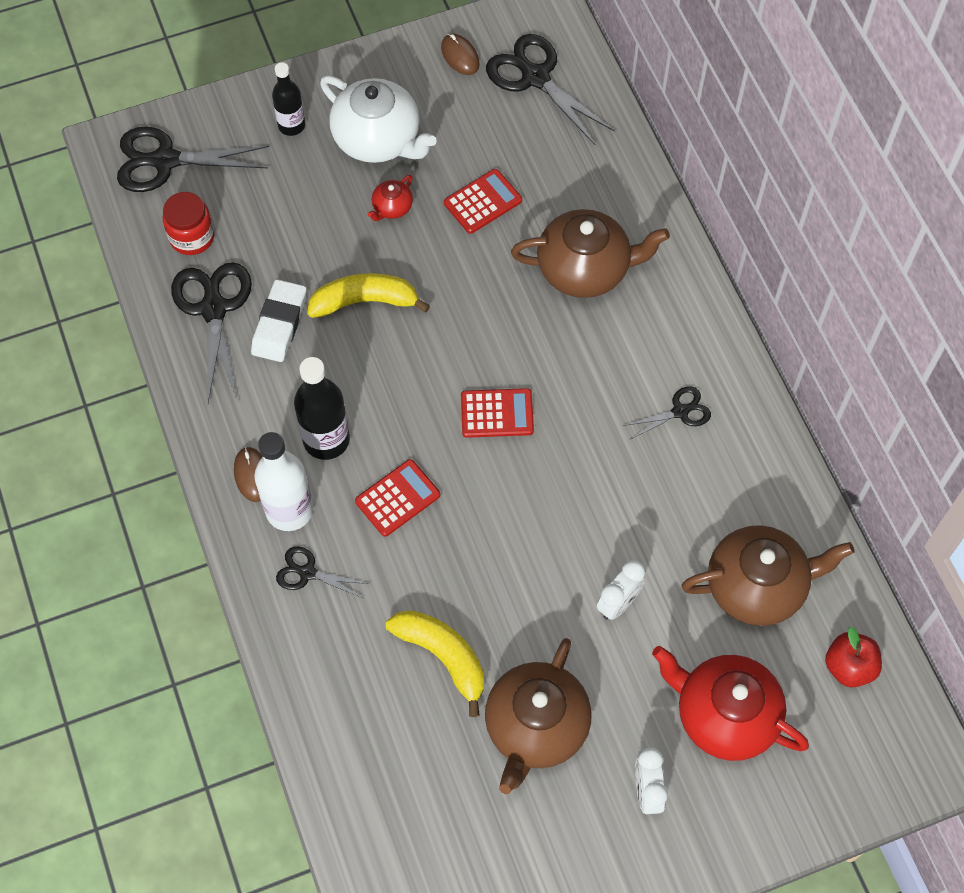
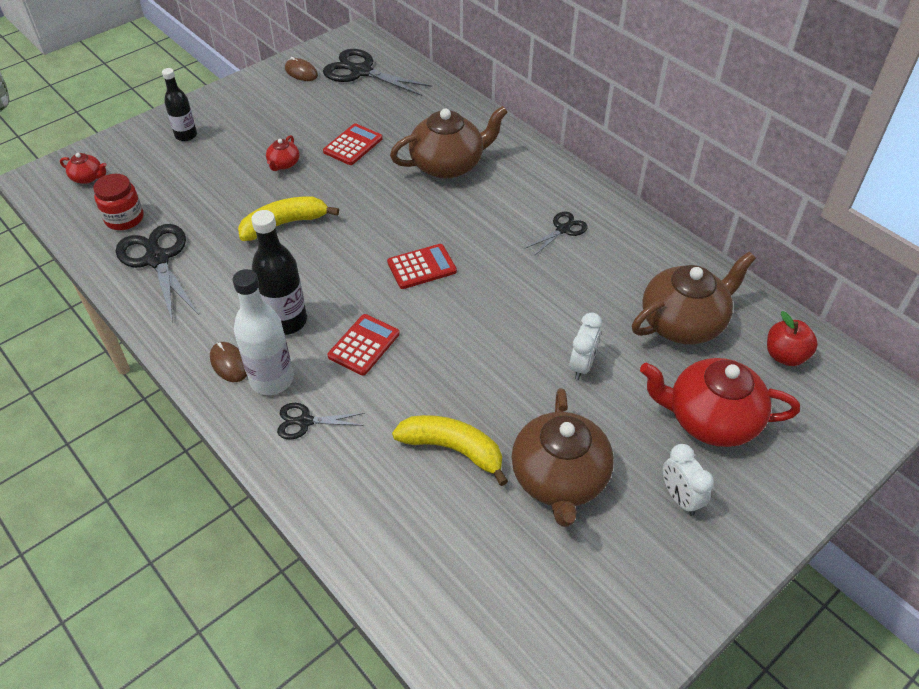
camera: 20 degrees left, 15 degrees down
(166, 161) = (88, 177): black scissors -> red teapot
(279, 324) = (218, 255): white eraser -> none
(378, 139) = (257, 128): white teapot -> none

